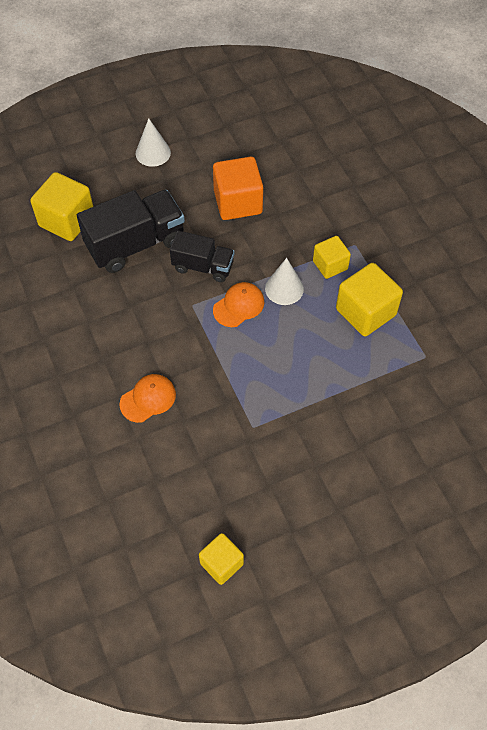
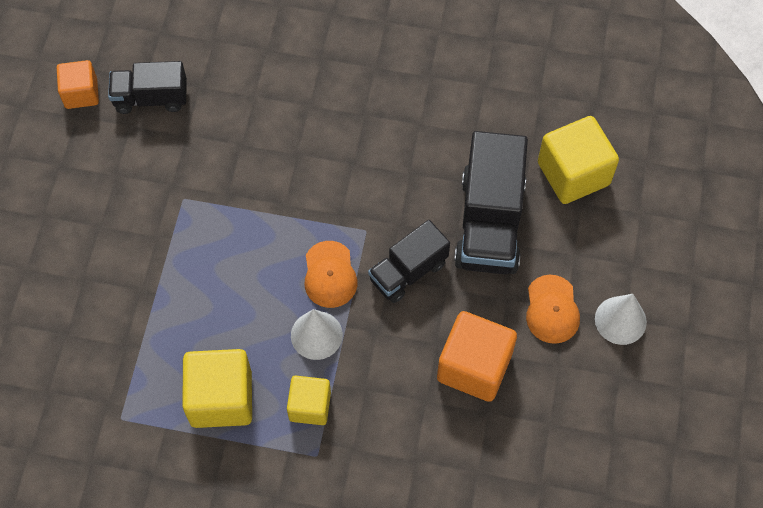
camera: 125 degrees right, 5 degrees up
(148, 399) = (287, 128): orange cap -> orange cap (552, 309)
(189, 508) = (151, 98): none -> black truck
(221, 563) = (81, 93): yellow cube -> orange cube

